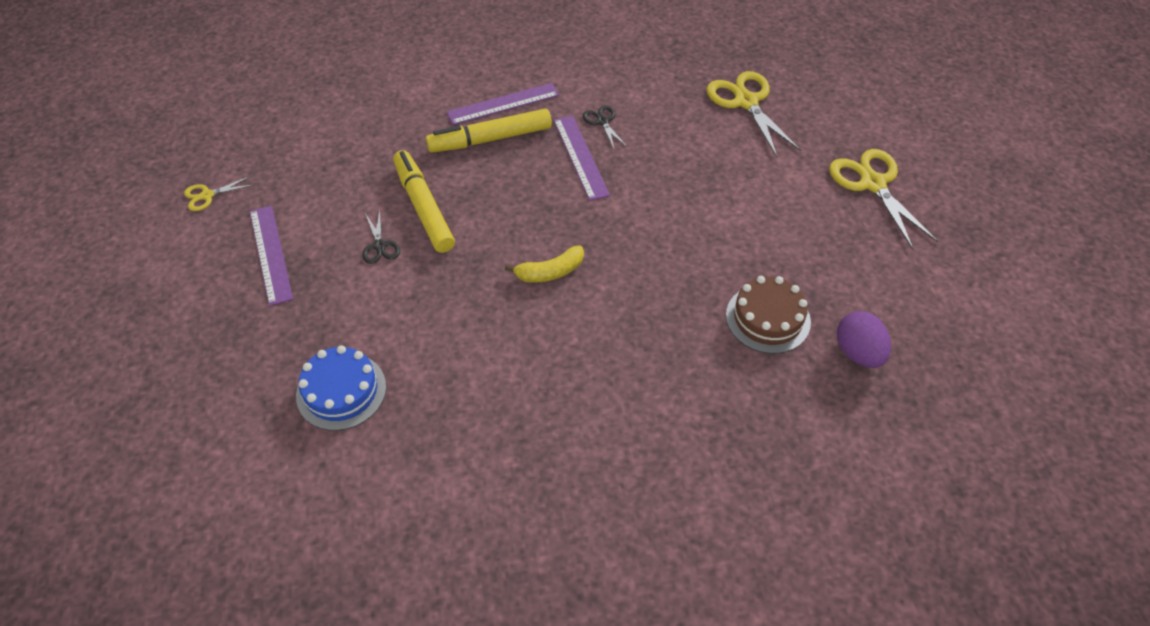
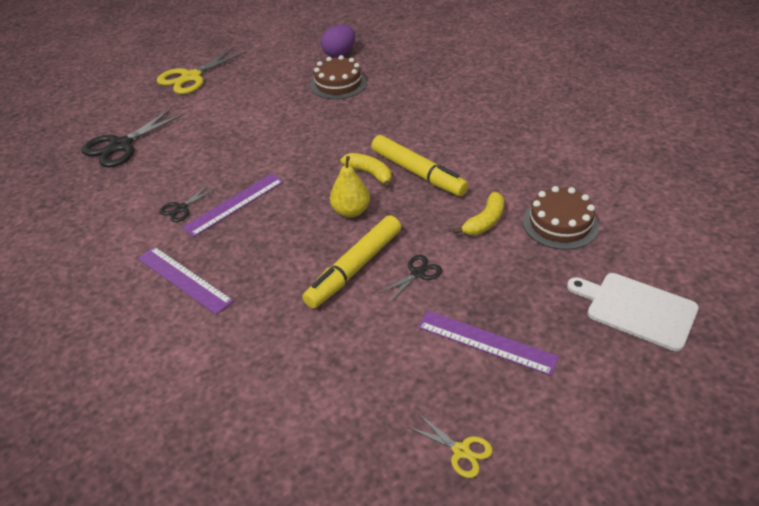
camera: 115 degrees left, 10 degrees down
(197, 377) = (637, 309): none -> white cutting board
(270, 254) = (486, 342): purple ruler -> purple ruler turned 75 degrees clockwise
(341, 391) = (560, 224): blue cake -> brown cake
(399, 329) = (485, 221): none -> yellow banana
(490, 139) = (240, 266): yellow marker -> yellow marker (418, 173)
(501, 234) = (351, 211): none -> yellow pear
(745, 102) = (121, 146): yellow scissors -> black scissors

